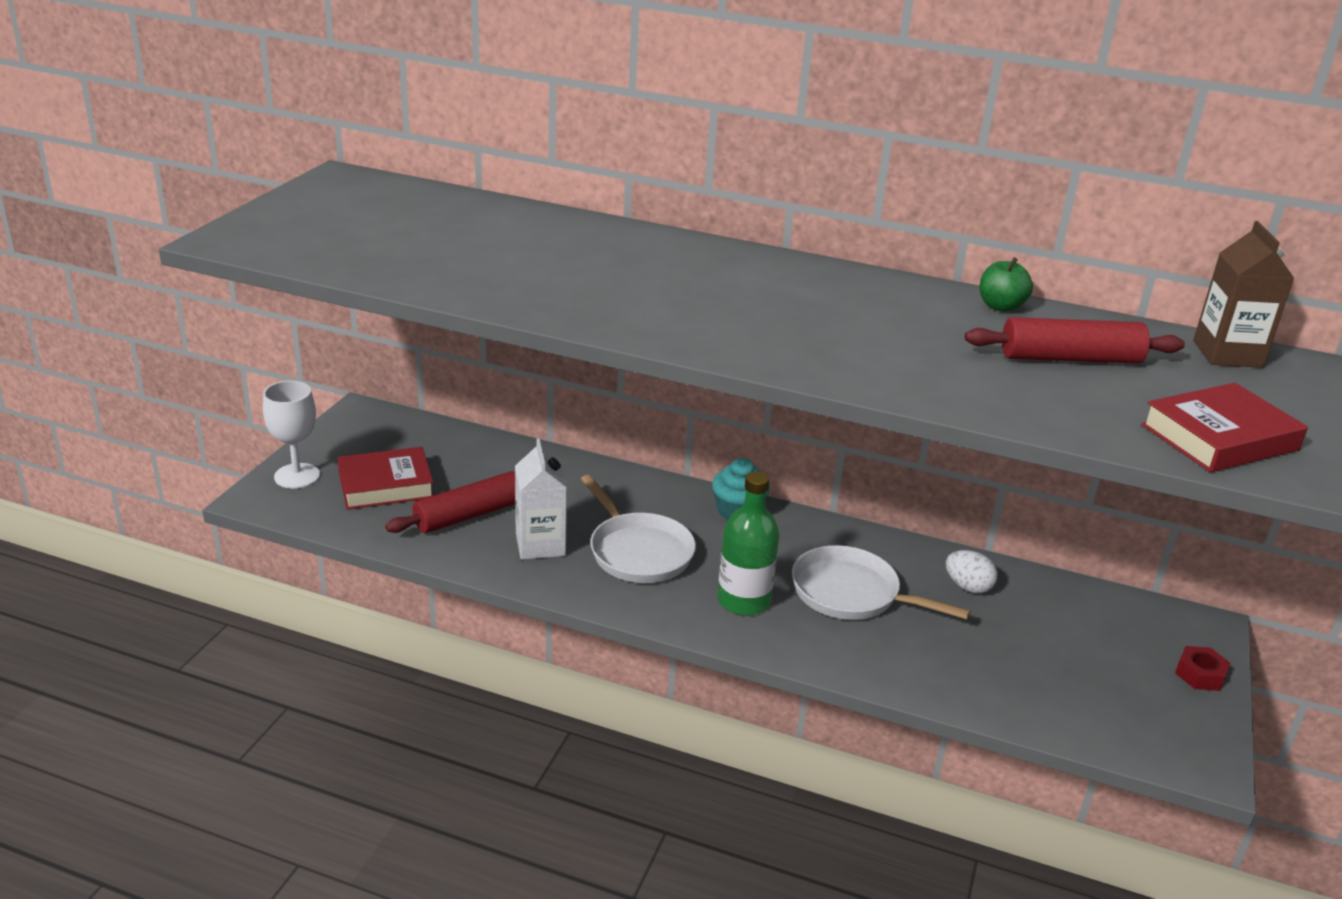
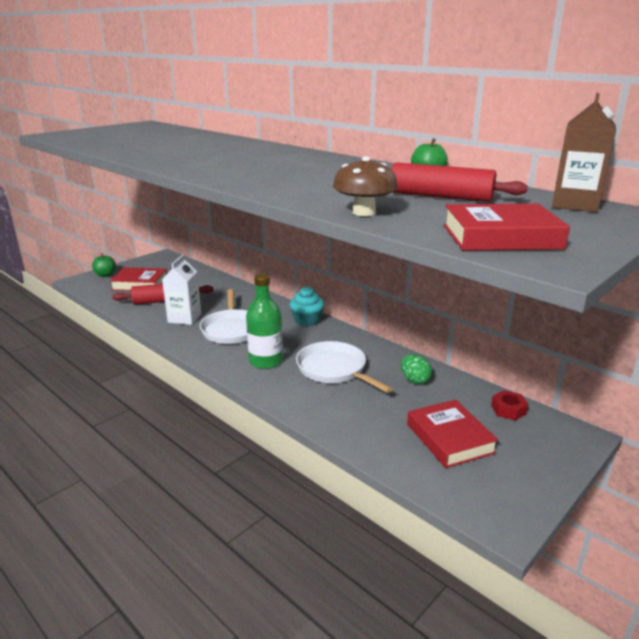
camera: 25 degrees right, 5 degrees down
(297, 476) = (105, 275): white goblet -> green apple
(968, 587) = (414, 380): white egg -> green egg
(1027, 412) = (364, 212): none -> brown mushroom
(1073, 667) = (449, 438): none -> red book
(1200, 674) = (549, 464): red nut -> red nut (508, 410)

